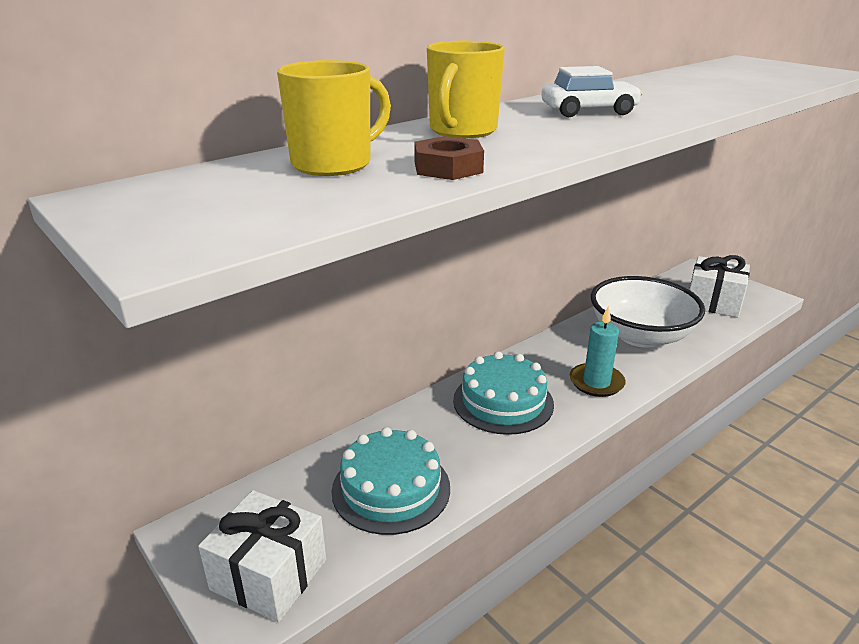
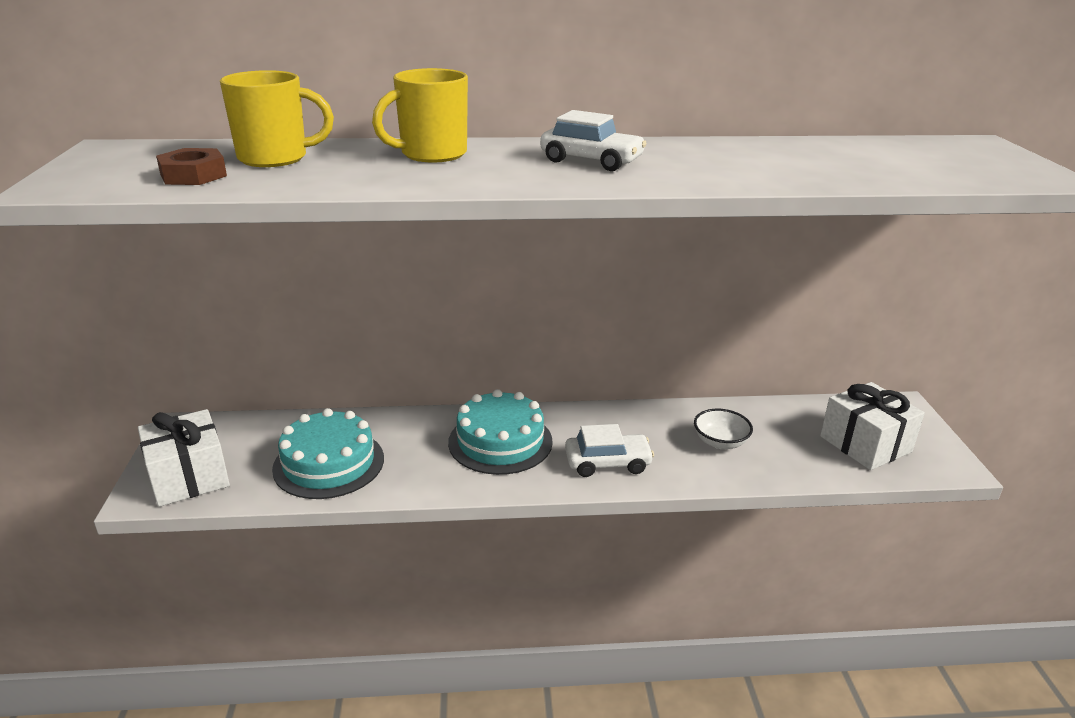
camera: 35 degrees right, 0 degrees up
(448, 168) = (334, 179): brown nut -> brown nut (193, 175)
(596, 382) = (607, 463): turquoise candle -> white car
(640, 336) = (720, 442): white bowl -> white bowl, size x0.45

